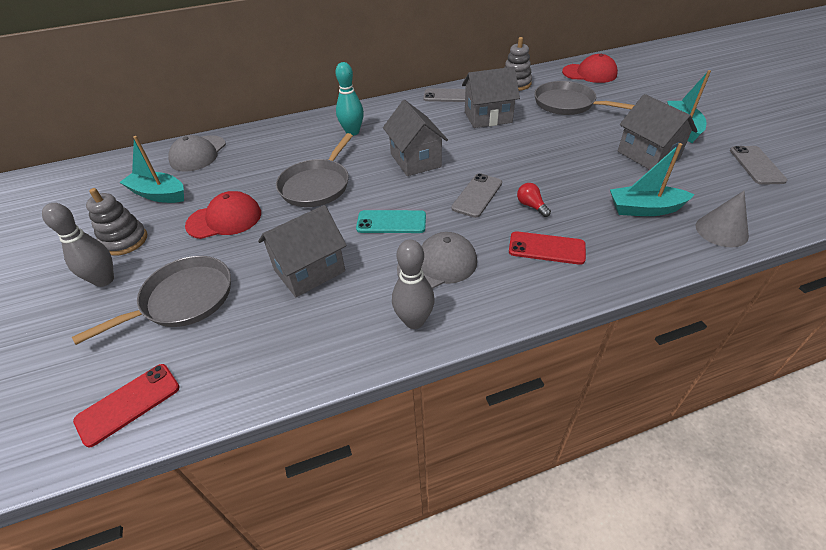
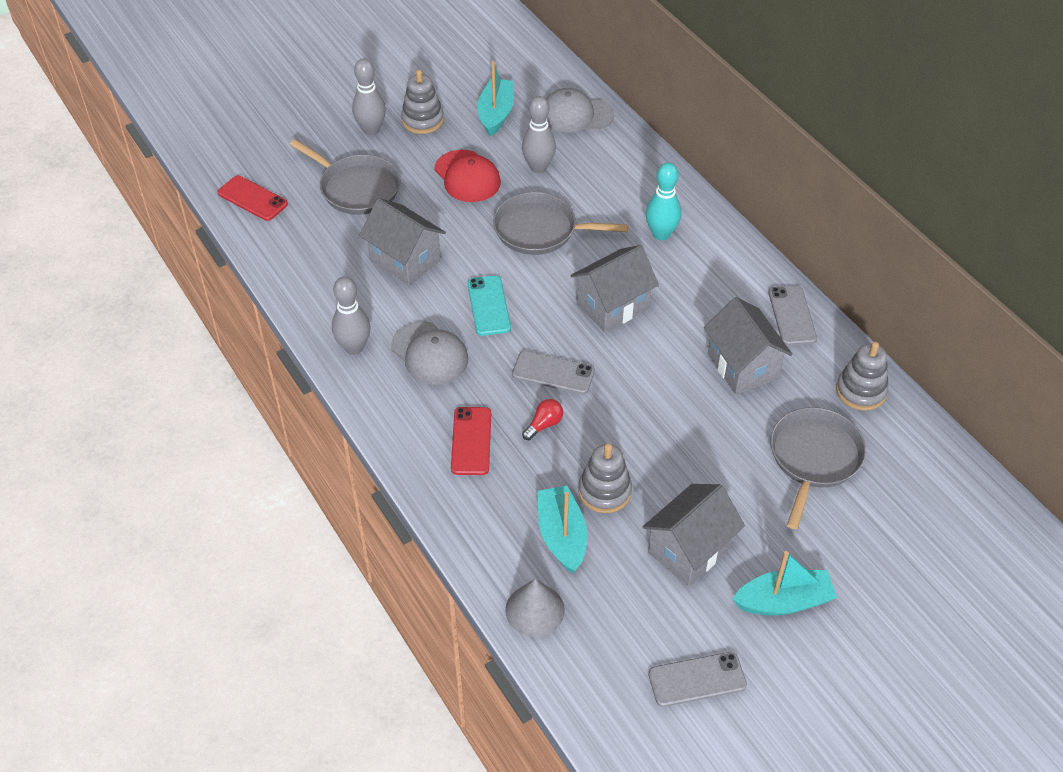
camera: 75 degrees right, 5 degrees up
(243, 178) = (538, 167): none -> grey bowling pin
(589, 73) = (937, 489): red cap -> none
(598, 184) = (604, 491): none -> grey stacking toy

